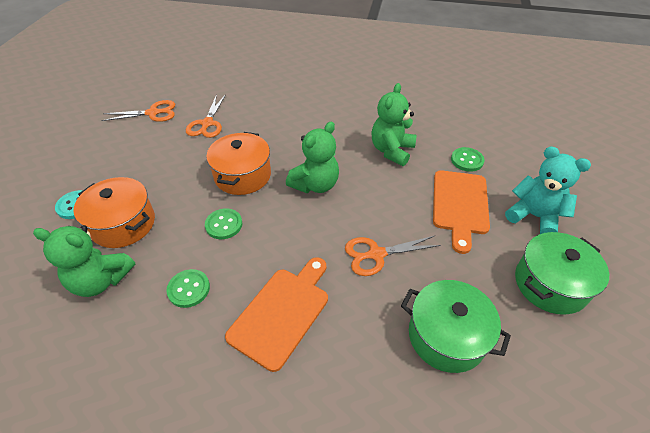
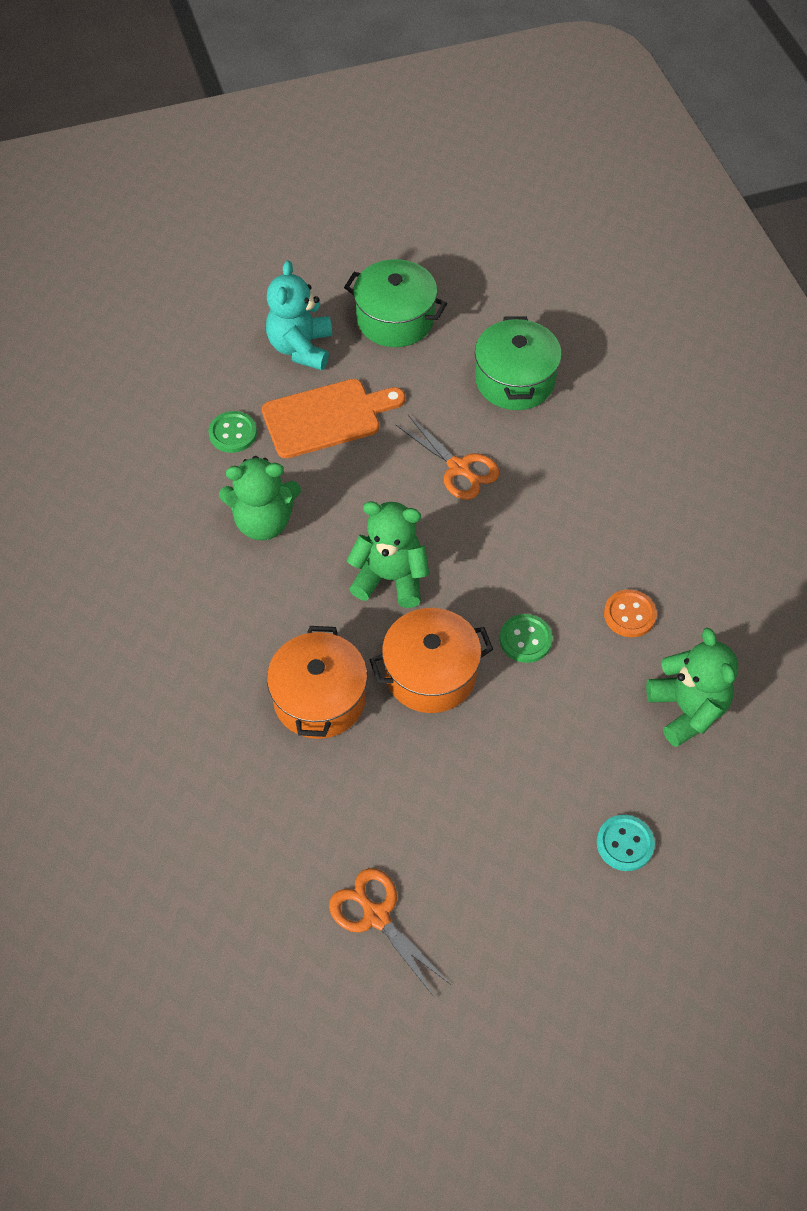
camera: 120 degrees left, 10 degrees up
(123, 224) = (606, 755): orange pot -> orange pot (319, 698)
(189, 289) = (629, 614): green button -> orange button
(207, 124) = (350, 803): orange scissors -> none
(282, 312) = (589, 516): orange cutting board -> none

